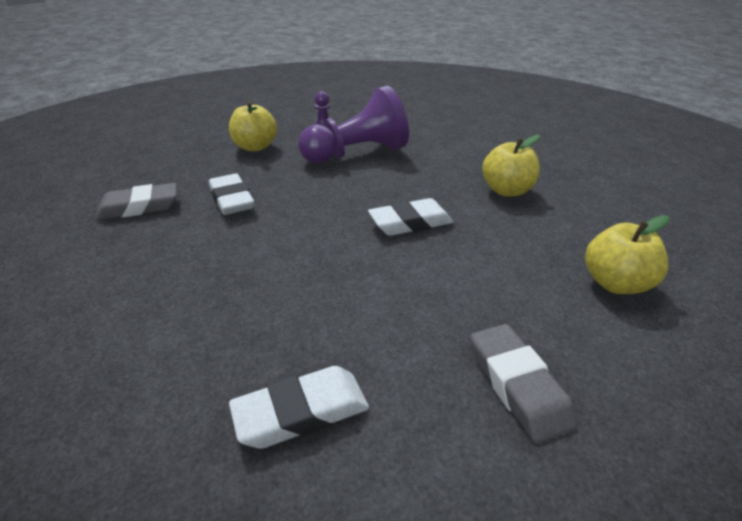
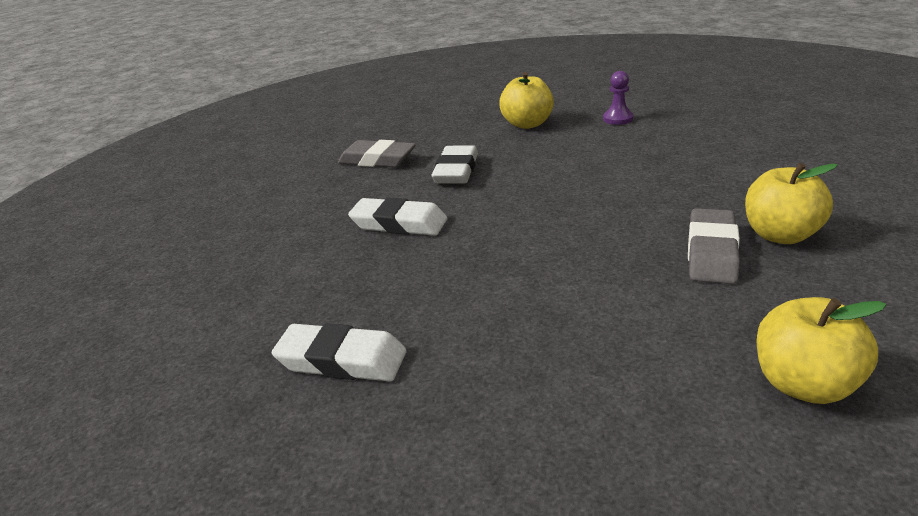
camera: 40 degrees right, 5 degrees down
(357, 153) = (630, 151): purple pawn -> none
(410, 223) = (610, 238): white eraser -> white eraser (399, 224)
(517, 385) = (546, 426): grey eraser -> grey eraser (711, 252)

